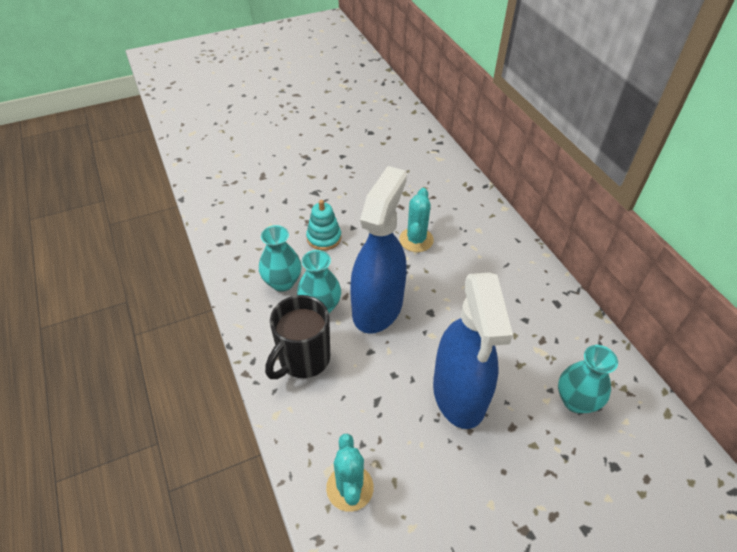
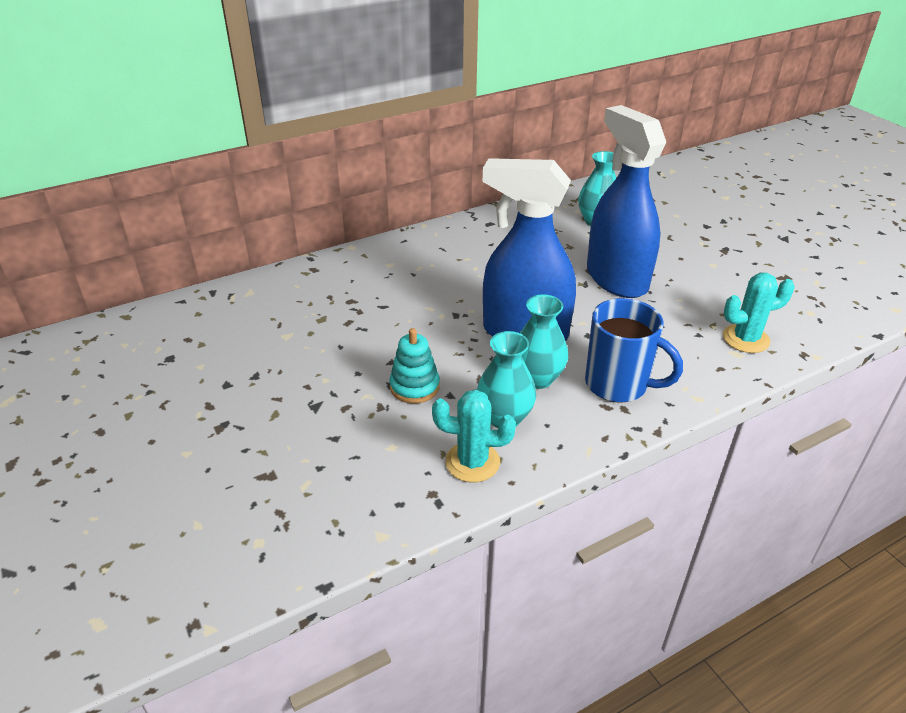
camera: 95 degrees left, 10 degrees down
(303, 359) = (618, 385): black mug -> blue mug
(416, 240) = (410, 308): turquoise cactus -> turquoise cactus (472, 462)
(459, 394) = (616, 278): blue spray bottle -> blue spray bottle turned 105 degrees counterclockwise

